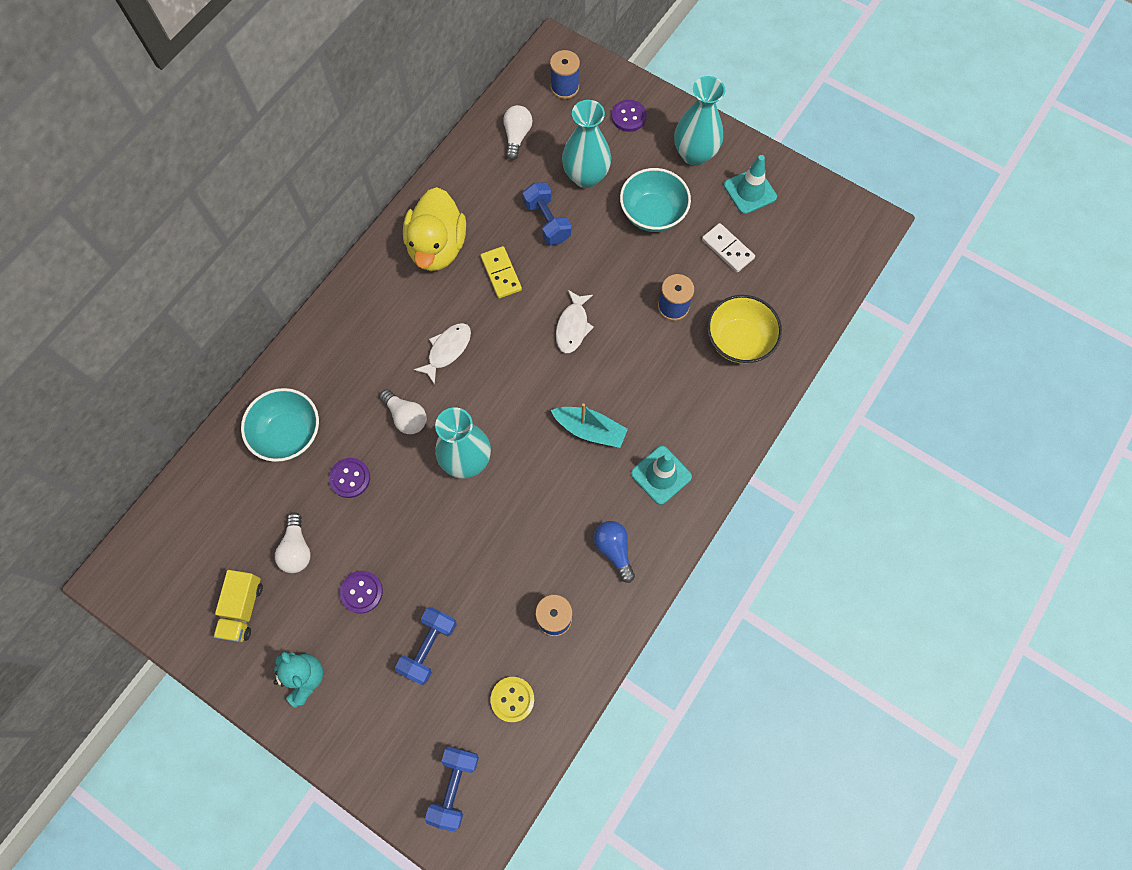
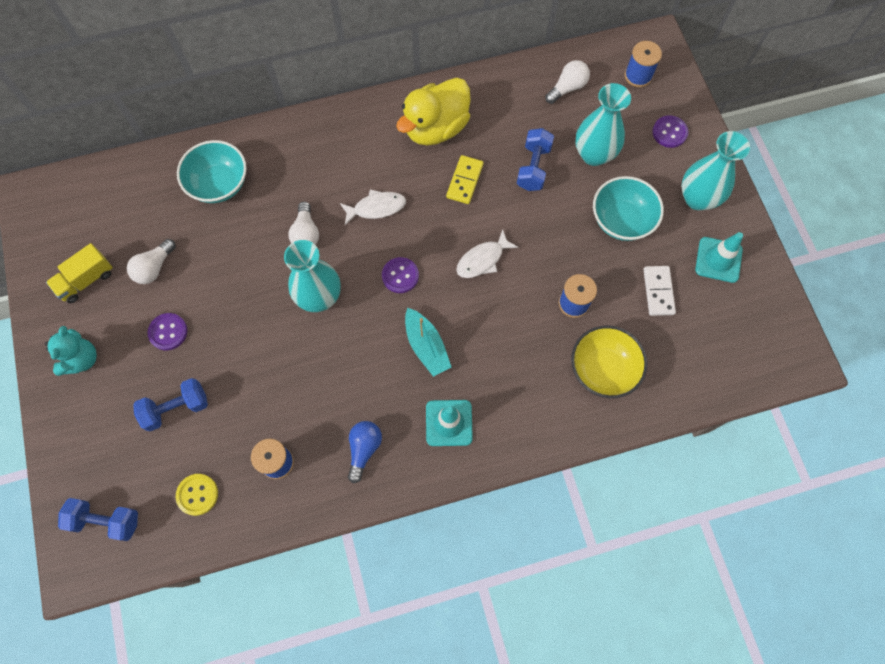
camera: 40 degrees right, 0 degrees up
(350, 478) = (231, 246): purple button -> purple button (400, 276)
(454, 787) = (106, 521): blue dumbbell -> blue dumbbell turned 45 degrees clockwise

